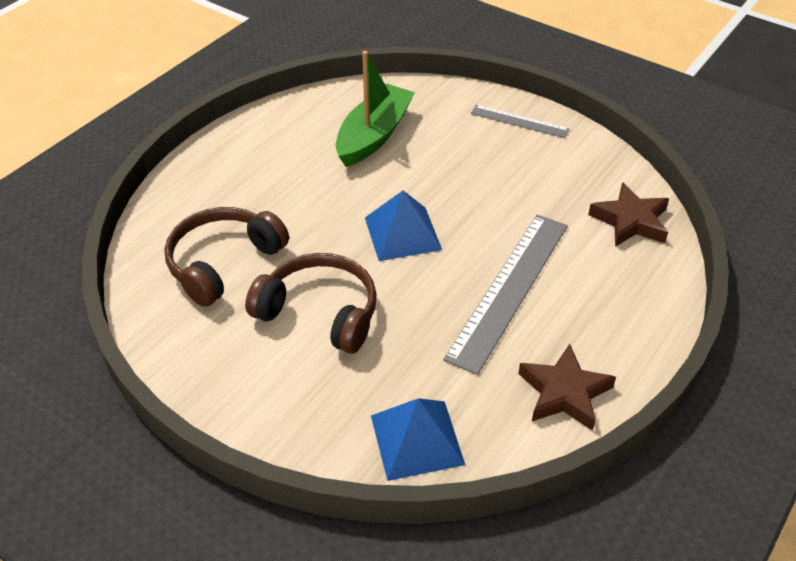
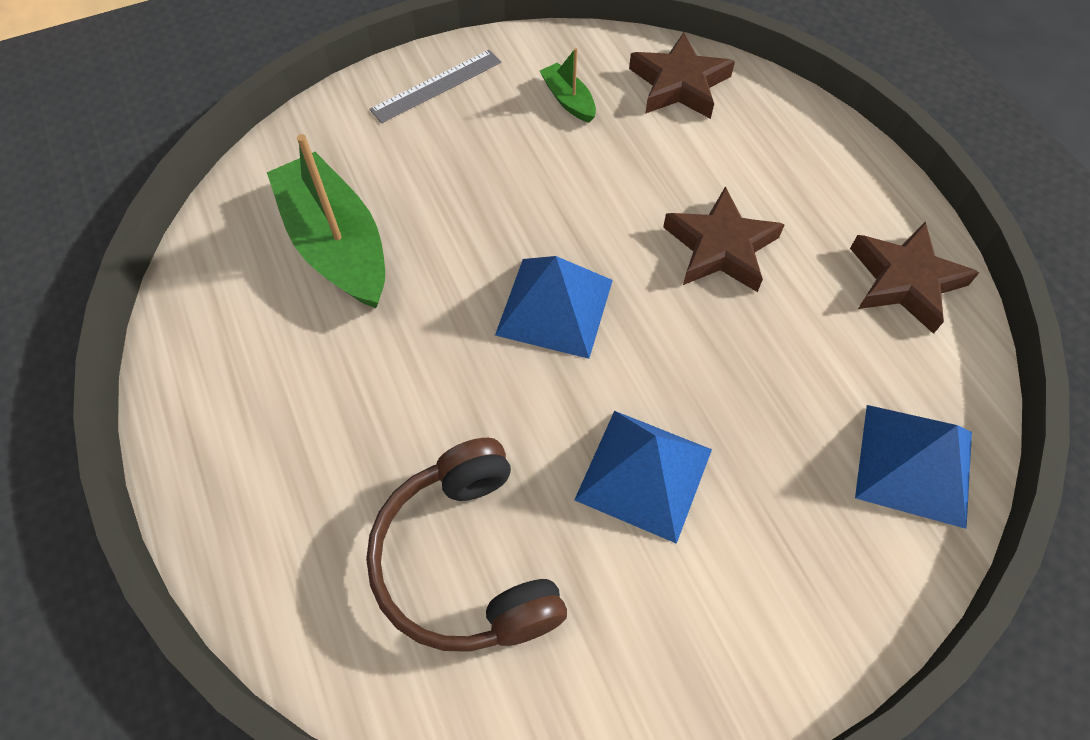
camera: 60 degrees left, 15 degrees up
(320, 312) = (644, 474): brown headphones -> blue pyramid
(509, 289) = (720, 247): grey ruler -> brown star
(564, 177) = (568, 100): none -> green boat

